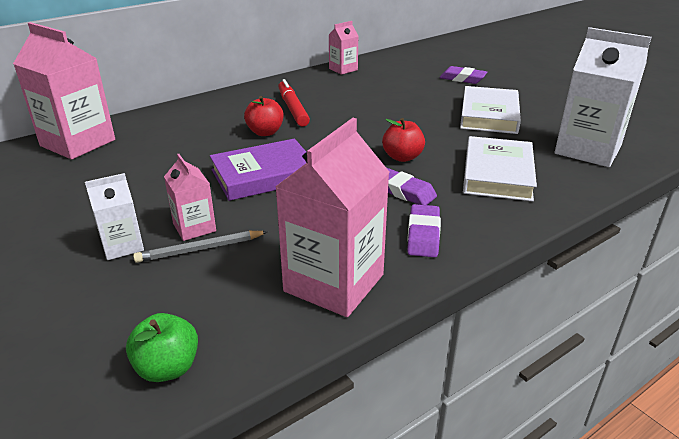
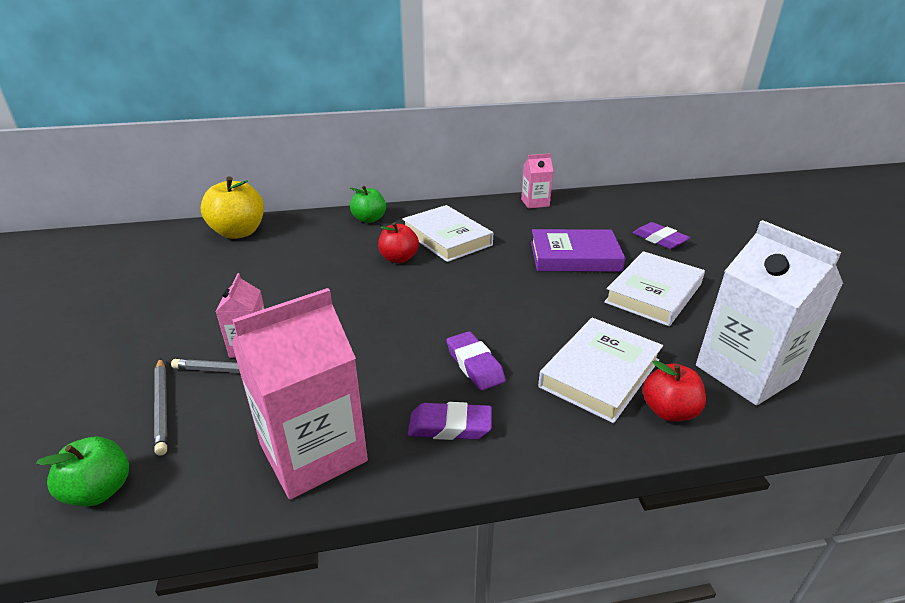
camera: 25 degrees right, 0 degrees up
(78, 143) = (238, 232): pink carton -> yellow apple
(122, 246) = (180, 347): white carton -> none
(158, 293) = (162, 407): none -> grey pencil
(205, 107) = (369, 219): none -> green apple
(264, 175) = (357, 306): purple book -> purple book (574, 256)
(293, 109) = (447, 238): red marker -> white book
(402, 157) = (509, 322): red apple -> red apple (668, 411)
(423, 235) = (450, 426): purple eraser -> purple eraser turned 60 degrees clockwise

